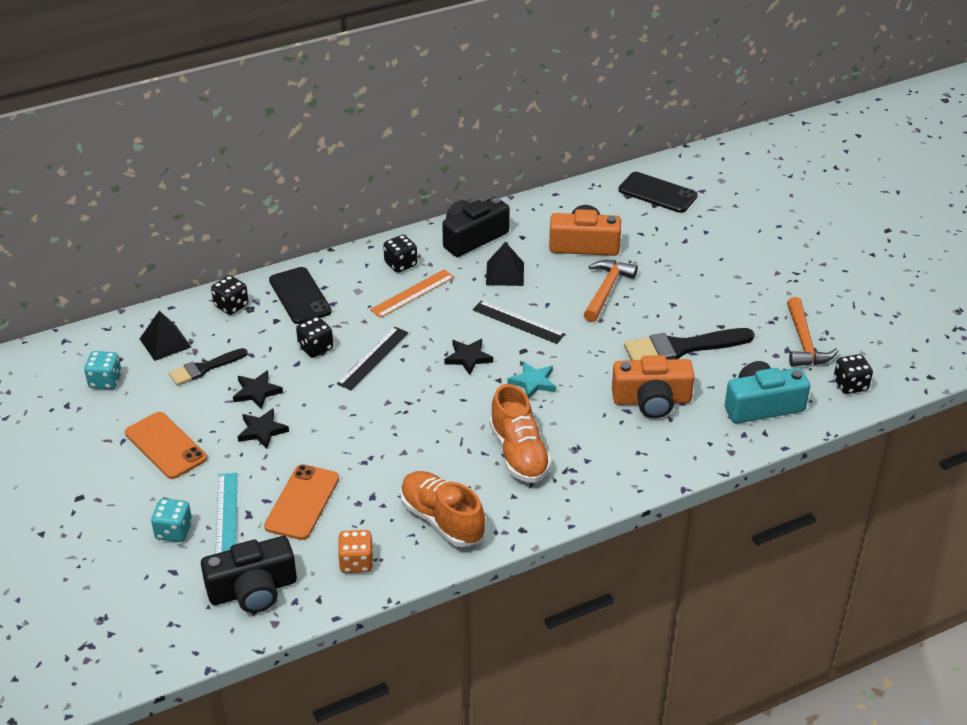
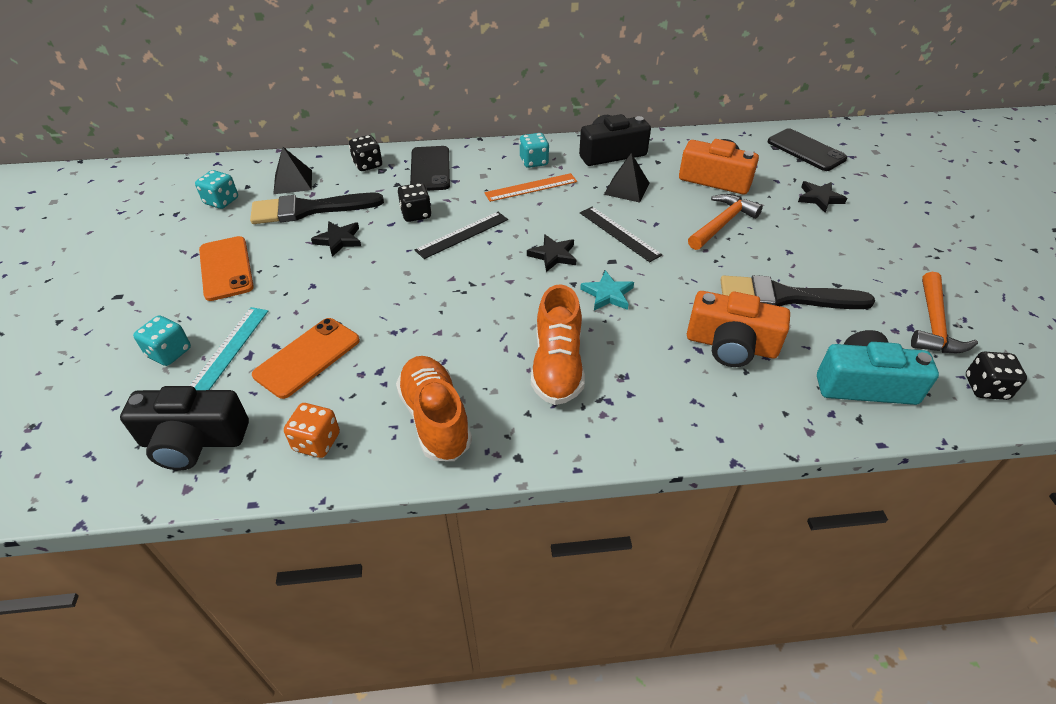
camera: 20 degrees right, 5 degrees up
(204, 368) = (309, 209): black brush -> black brush, size x1.66
(262, 431) = (319, 276): black star -> black star (819, 198)
(401, 264) = (534, 162): black dice -> turquoise dice

